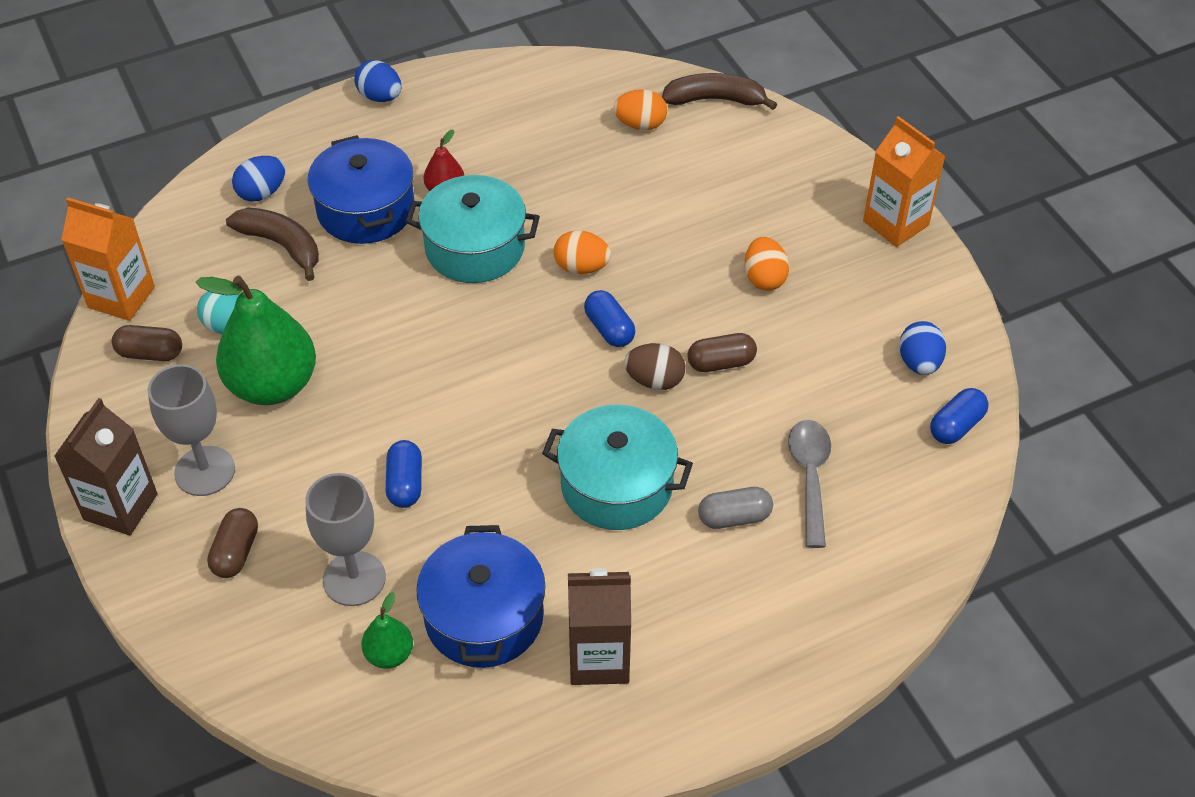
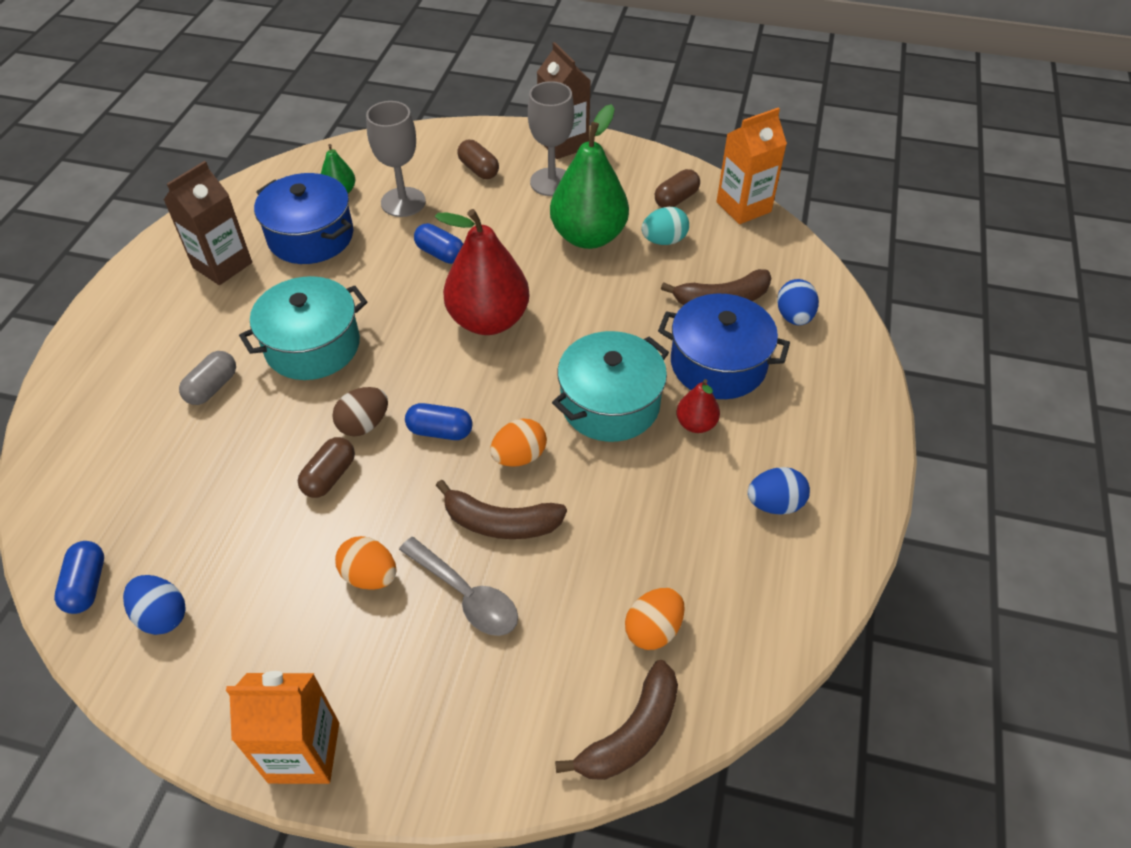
camera: 130 degrees right, 0 degrees up
(380, 97) = (864, 449): blue egg -> blue egg (774, 504)
(459, 383) = (488, 320): none -> red pear
(648, 240) = (500, 522): none -> brown banana
(810, 477) = (180, 452): grey spoon -> grey spoon (466, 595)

